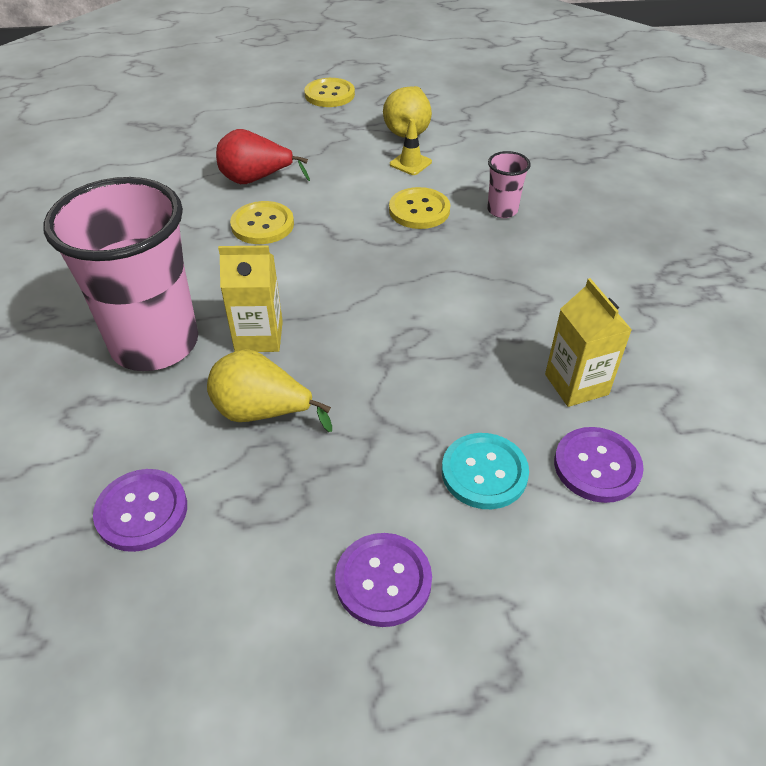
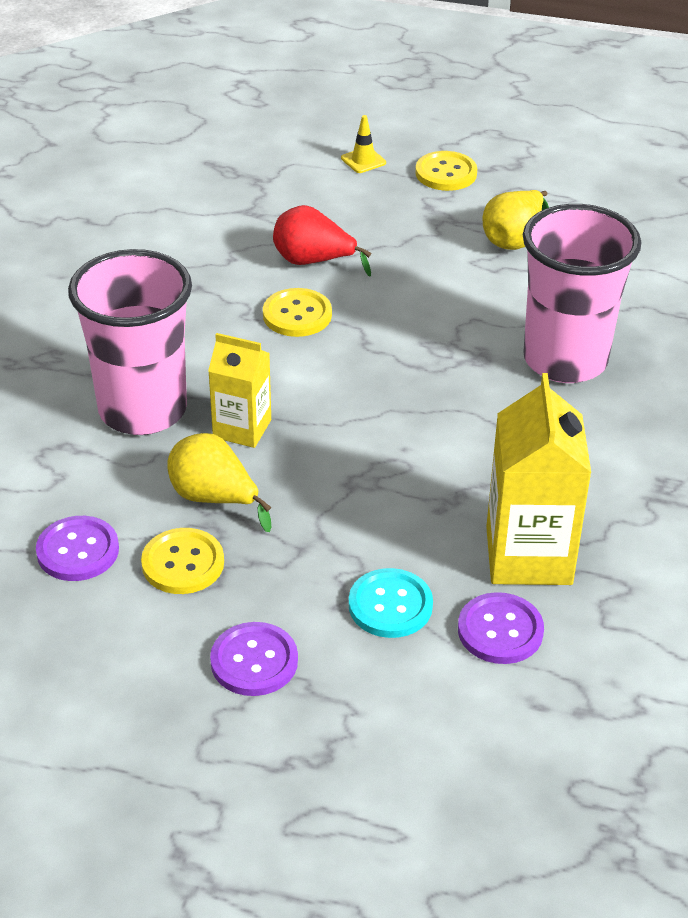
camera: 20 degrees right, 5 degrees down
(410, 163) = (493, 281): yellow traffic cone -> yellow traffic cone (363, 160)
(419, 210) = (472, 338): yellow button -> yellow button (183, 563)
(502, 210) = (565, 360): pink cup -> pink cup, size x2.36
(576, 384) = (528, 555): yellow carton -> yellow carton, size x1.63

